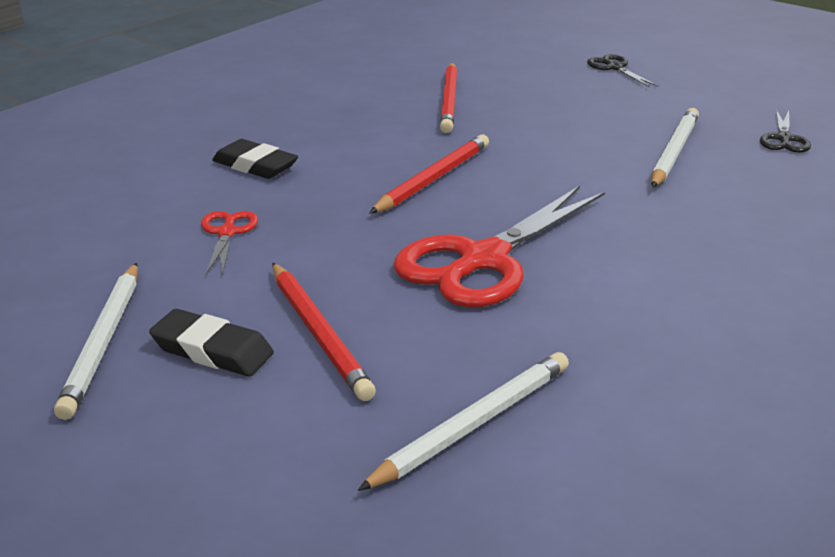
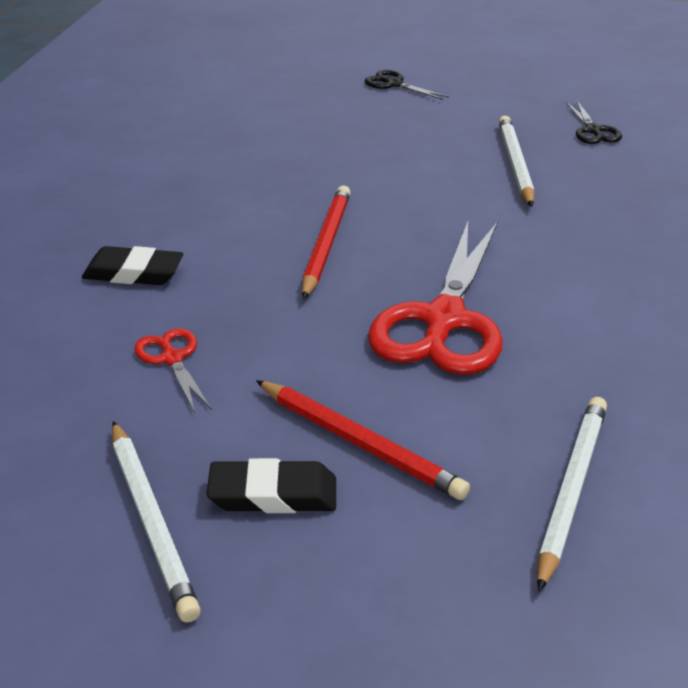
camera: 25 degrees left, 5 degrees up
(449, 100) = (269, 152): red pencil -> none

